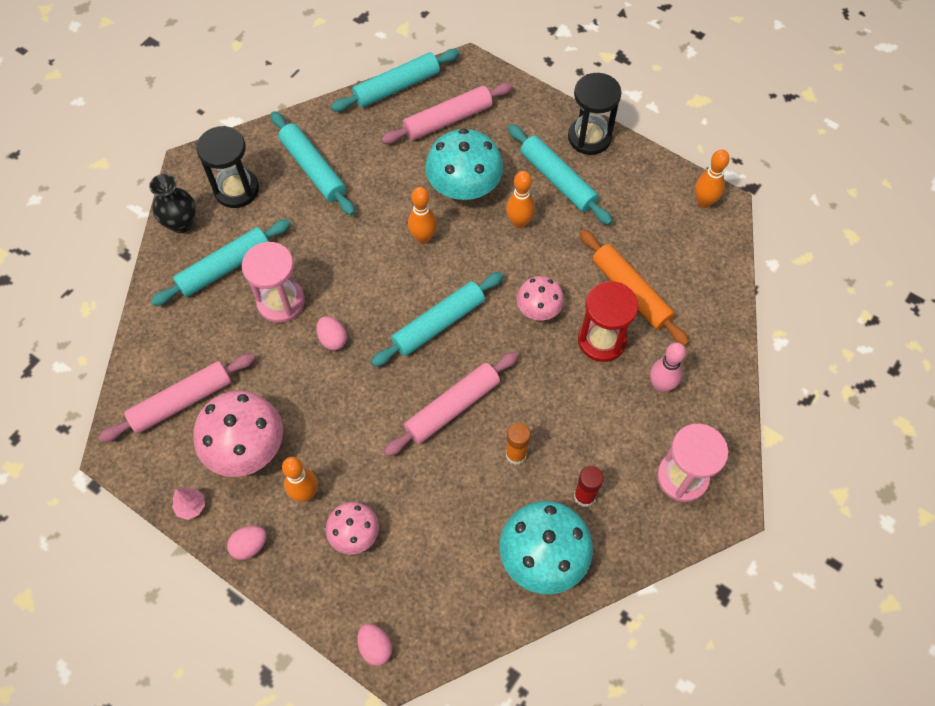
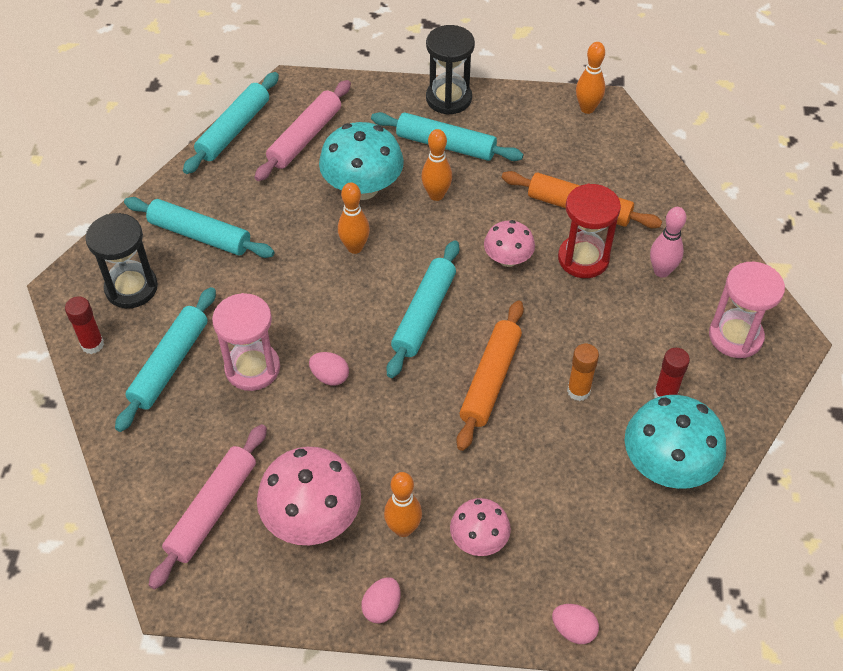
camera: 30 degrees left, 10 degrees down
(181, 223) = (92, 344): black vase -> red glue stick
(191, 506) = (293, 603): pink tree -> none
(452, 407) = (490, 380): pink rolling pin -> orange rolling pin

